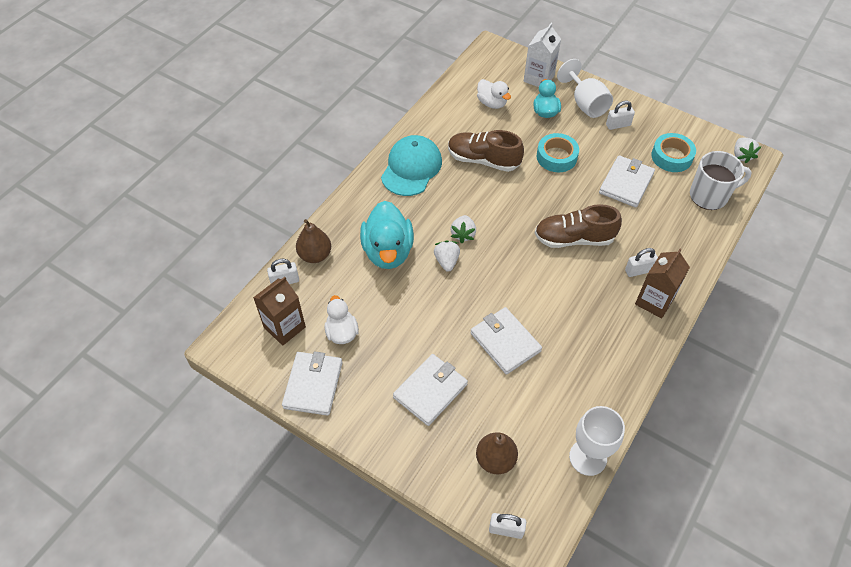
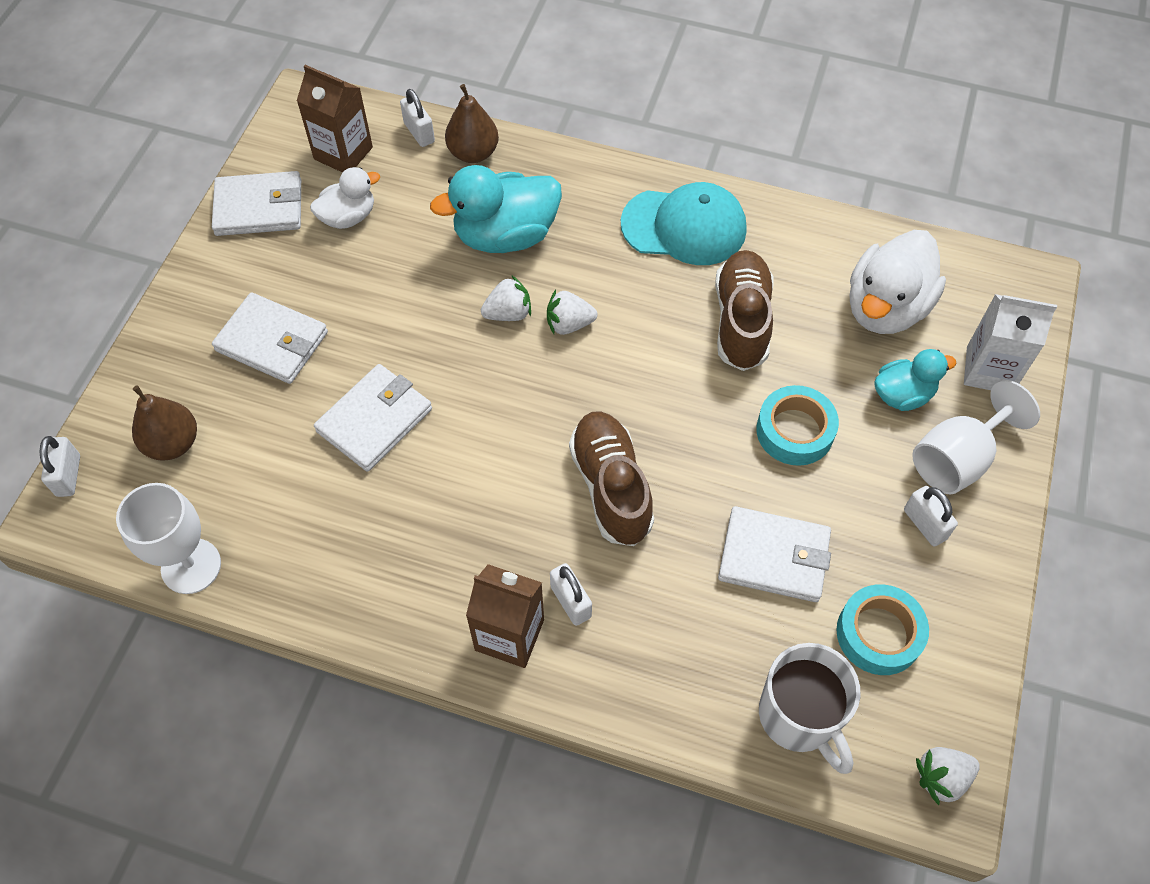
camera: 75 degrees right, 5 degrees up
(492, 103) = (885, 308): white duck -> white duck, size x1.71

